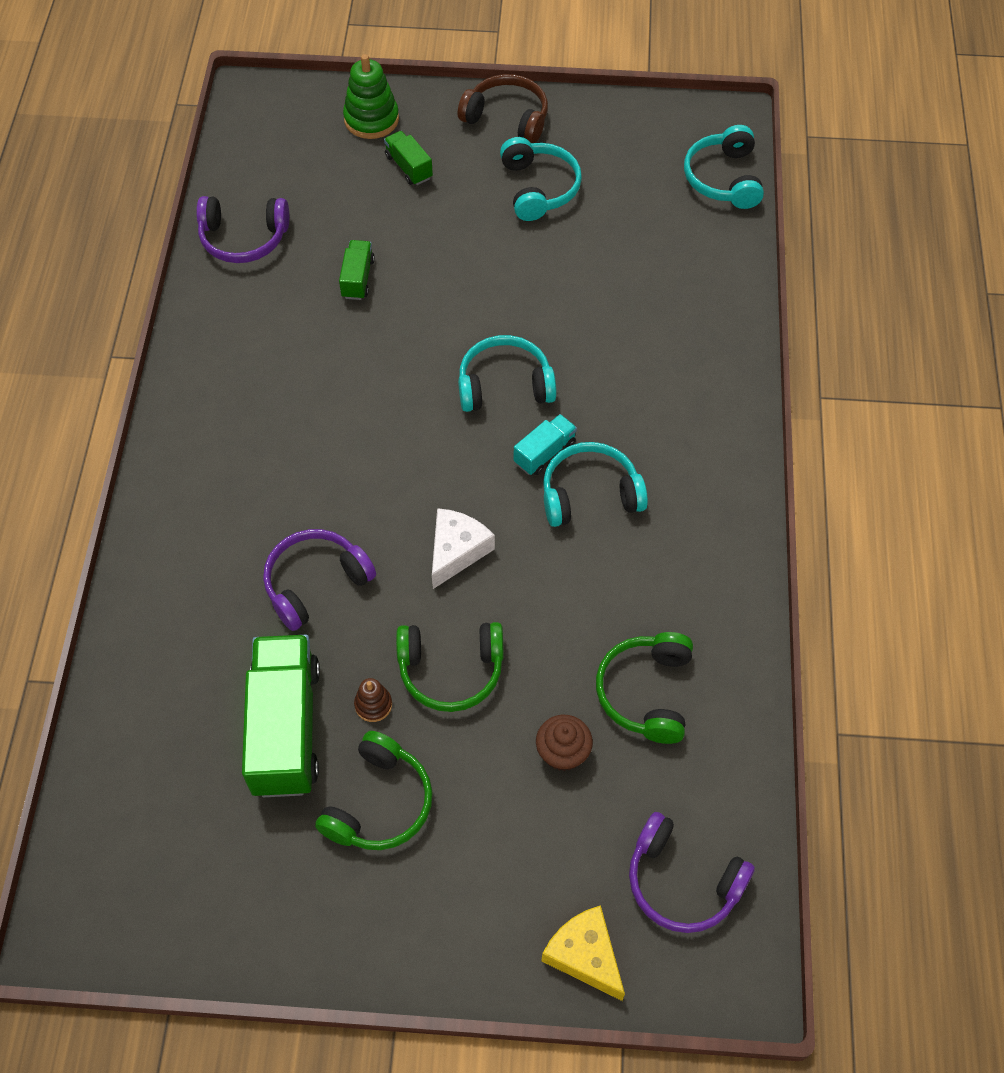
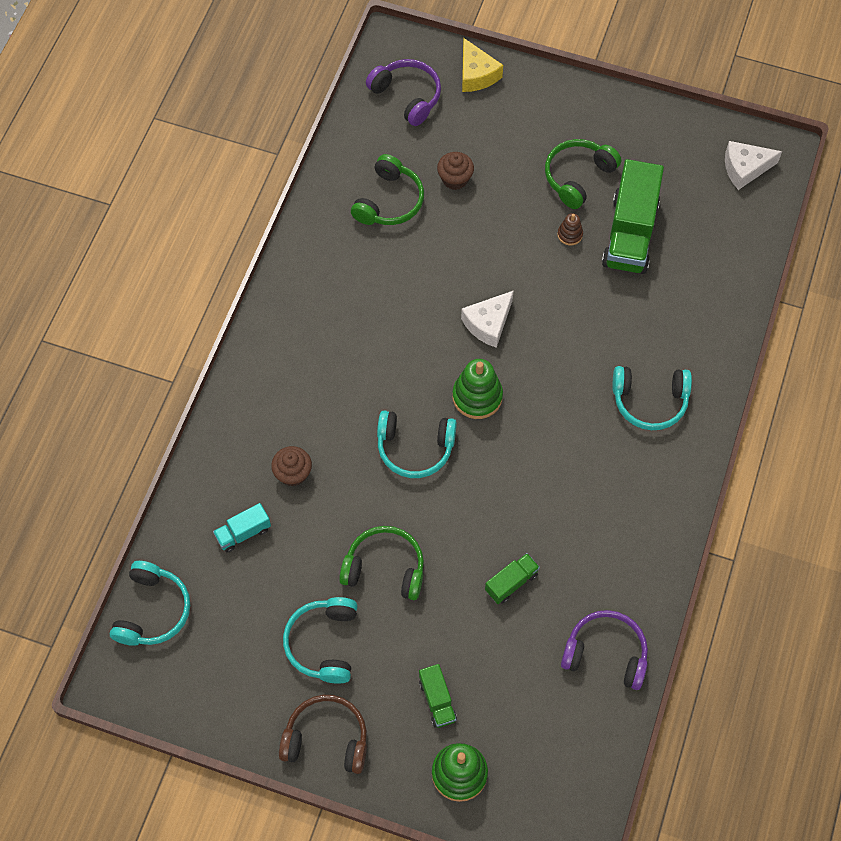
camera: 165 degrees left, 5 degrees up
(118, 885) = (745, 168): none -> white cheese
(316, 583) = (594, 324): purple headphones -> none
(358, 278) = (511, 582): green truck -> green truck turned 150 degrees counterclockwise
(446, 458) = (477, 397): none -> green stacking toy
(451, 670) = (513, 244): green headphones -> green headphones (385, 568)
(507, 118) = (326, 739): brown headphones -> brown headphones turned 150 degrees clockwise
(544, 453) = (401, 383): turquoise truck -> turquoise truck (243, 533)
(590, 494) = (379, 342): turquoise headphones -> turquoise headphones (649, 401)
(635, 329) = (293, 473): none -> brown cupcake

